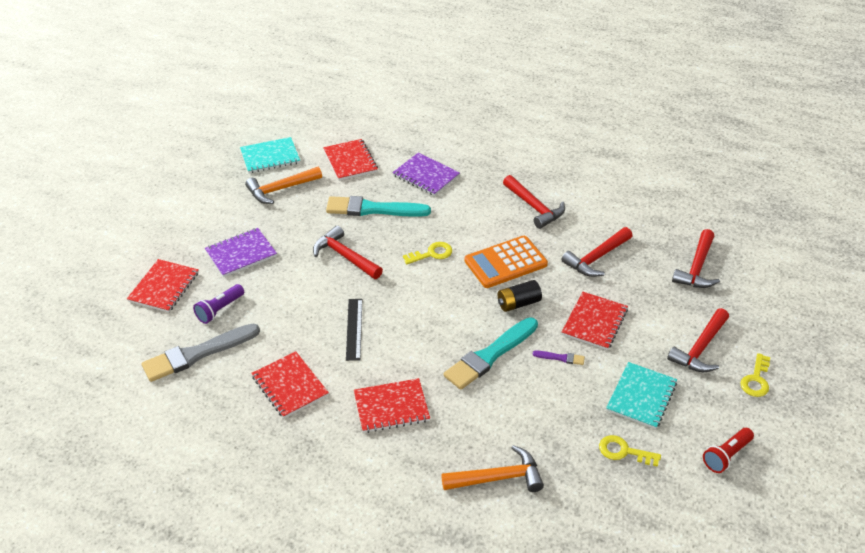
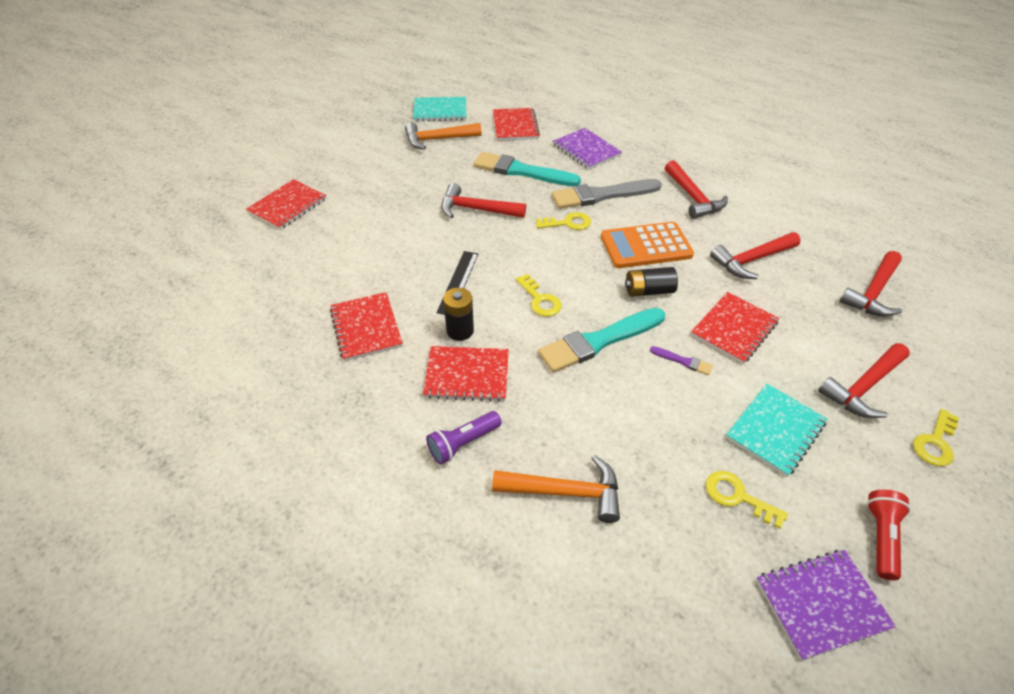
camera: 15 degrees right, 5 degrees up
(197, 354) = (288, 275): grey brush -> grey brush (602, 195)
(220, 310) = (330, 237): purple flashlight -> purple flashlight (463, 443)
(241, 254) = (375, 189): purple notebook -> purple notebook (821, 604)
(344, 256) = (476, 209): red hammer -> red hammer turned 45 degrees counterclockwise
(372, 371) = (460, 331): none -> black battery
(430, 330) = (540, 300): none -> yellow key
(726, 456) = (880, 537): red flashlight -> red flashlight turned 135 degrees clockwise

